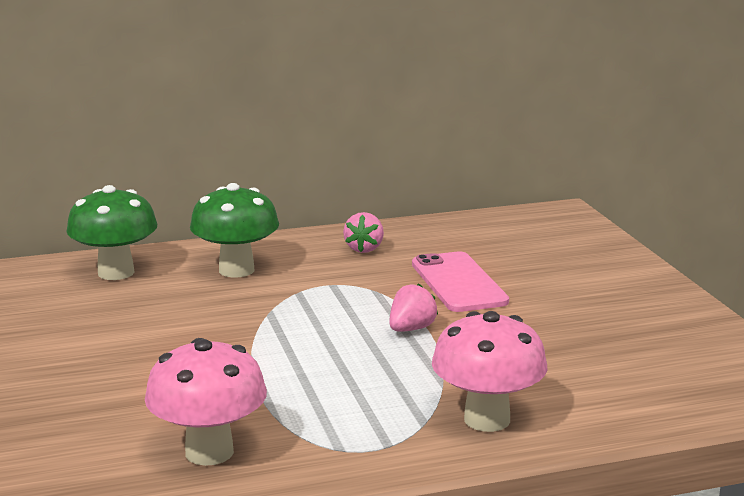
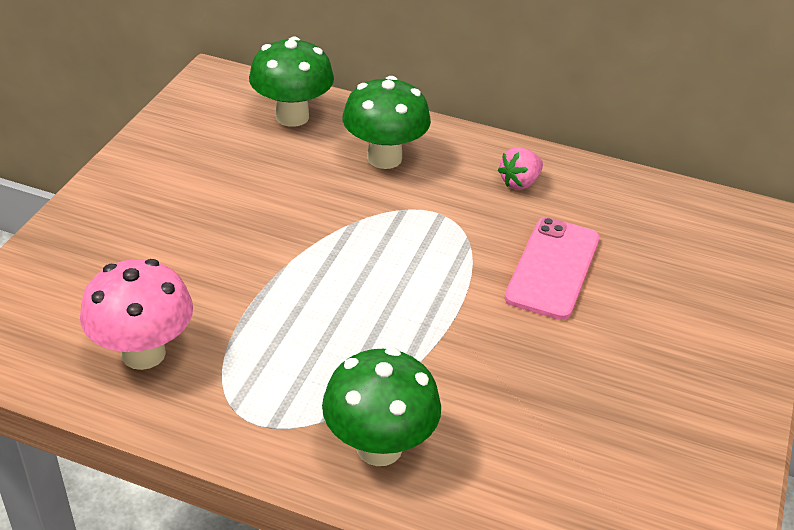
camera: 35 degrees right, 20 degrees up
(411, 329) = (443, 304): pink strawberry -> none
(487, 419) = (379, 447): pink mushroom -> green mushroom

